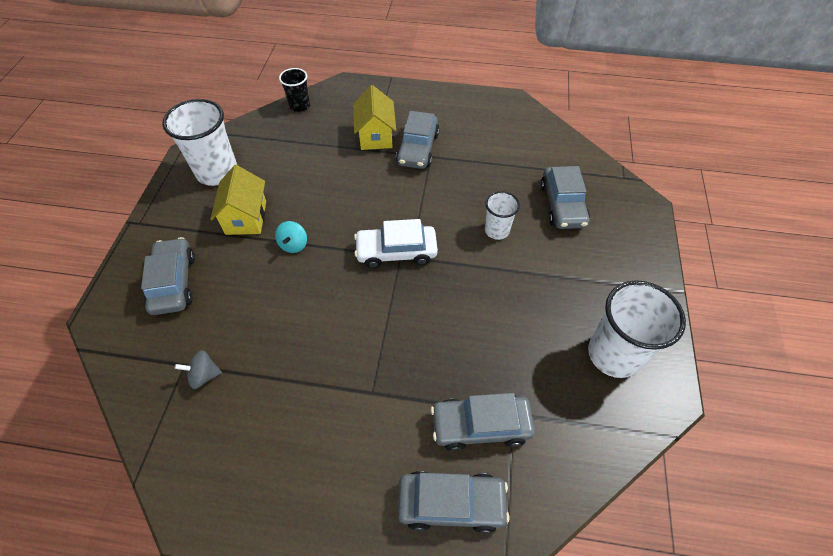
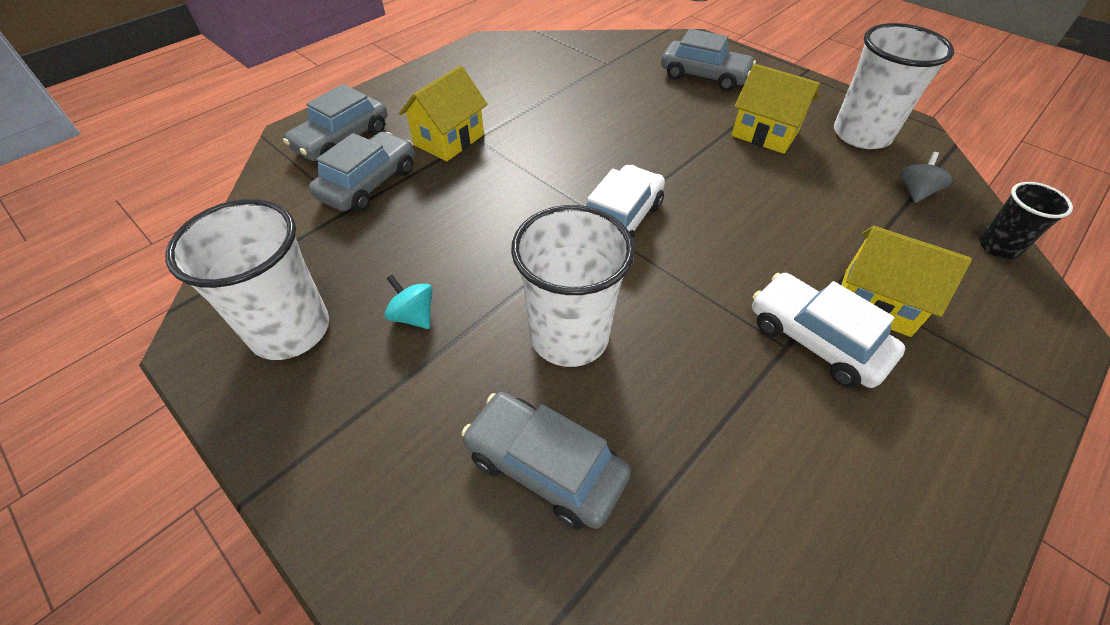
camera: 125 degrees right, 5 degrees down
(204, 375) = (588, 68): grey spinning top -> grey spinning top (916, 192)
(293, 245) = (696, 151): turquoise spinning top -> turquoise spinning top (413, 316)
(388, 410) = (449, 140): none -> yellow house
(418, 148) = (815, 339): grey car -> white car
(497, 230) = (569, 336): white cup -> white cup, size x1.80

